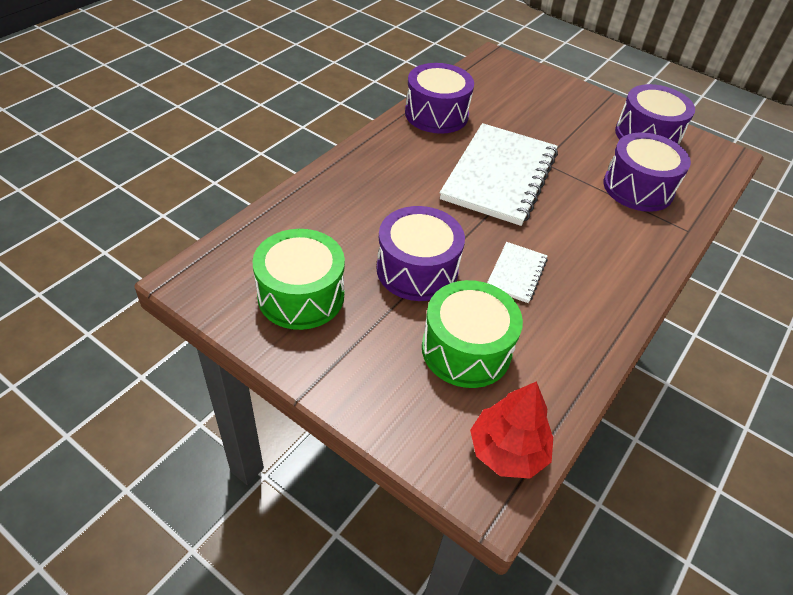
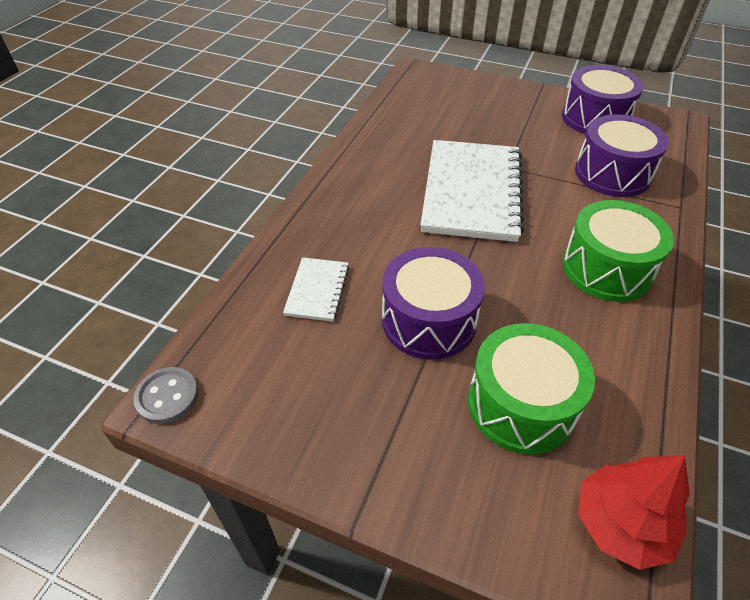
camera: 10 degrees left, 0 degrees up
(189, 275) = (167, 396): none -> grey button
(301, 295) = (309, 387): green drum -> green drum (606, 268)
(436, 114) = (381, 140): purple drum -> none
(516, 273) = (535, 297): white notebook -> white notebook (317, 290)

